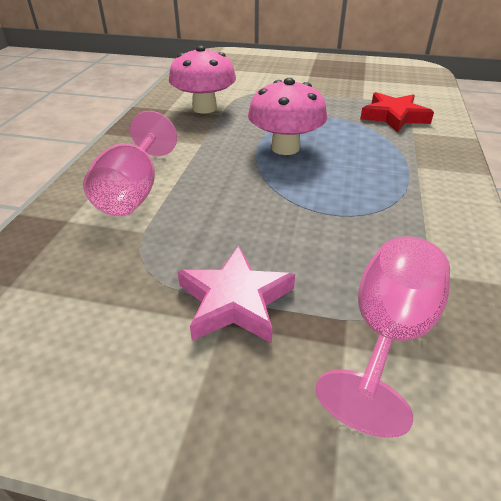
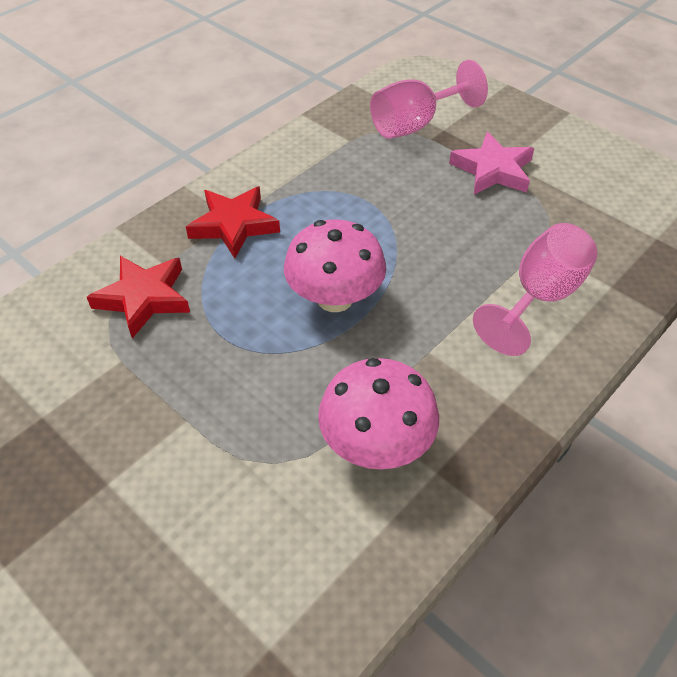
camera: 150 degrees left, 10 degrees up
(408, 162) = (234, 225): none -> red star

